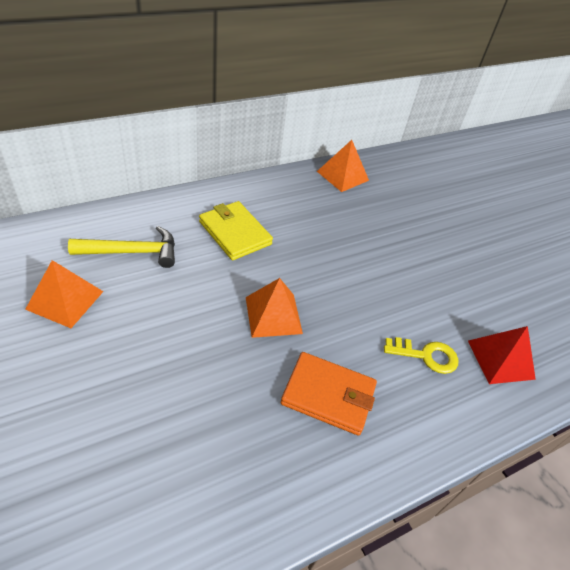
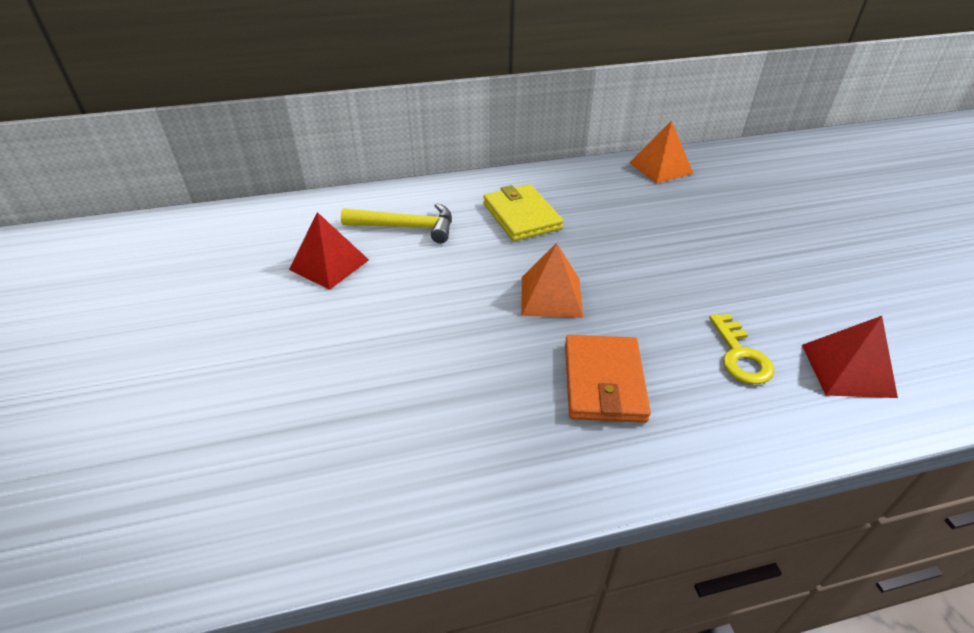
camera: 20 degrees right, 5 degrees down
(65, 300) = (329, 264): orange pyramid -> red pyramid
(328, 395) = (604, 382): orange wallet -> orange wallet turned 60 degrees clockwise
(426, 356) = (740, 355): yellow key -> yellow key turned 60 degrees clockwise

